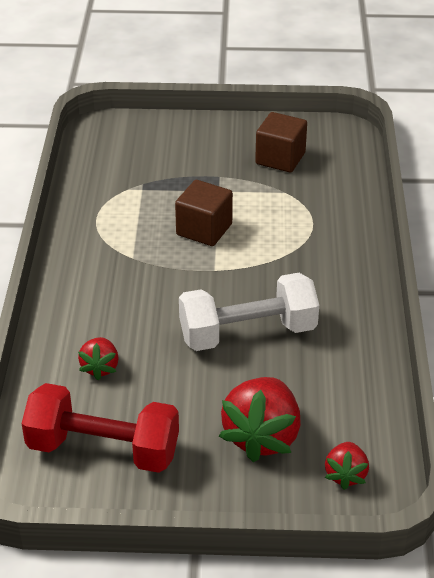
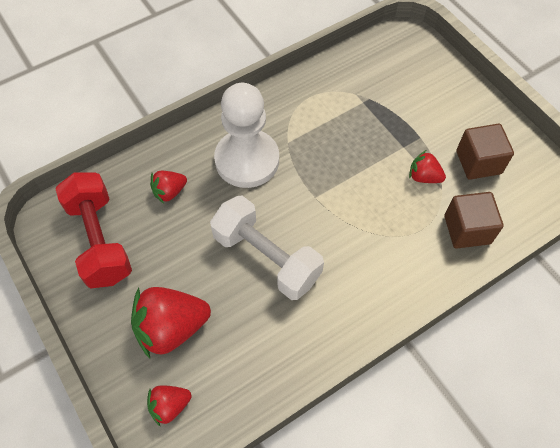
camera: 55 degrees right, 20 degrees up
(123, 294) = (247, 160): none -> white pawn
(204, 229) = (352, 165): brown cube -> brown cube (467, 229)
(262, 195) = (423, 177): none -> red strawberry

